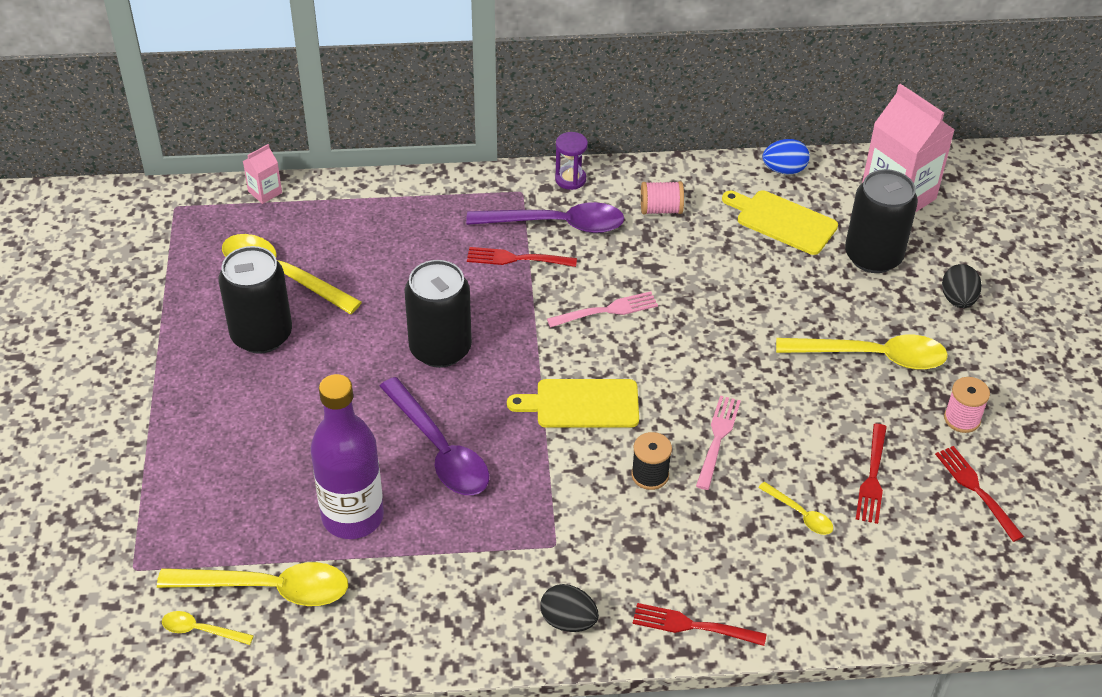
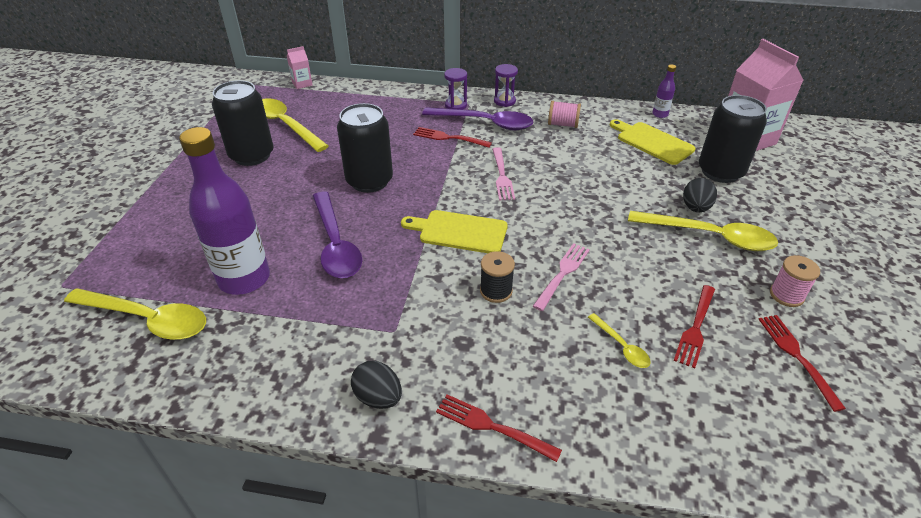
camera: 15 degrees right, 5 degrees down
(201, 630) = (75, 341): yellow spoon -> none
(505, 198) = (456, 105): none -> purple hourglass
(607, 310) = (502, 176): pink fork -> pink fork turned 90 degrees clockwise
(784, 170) = (660, 114): blue egg -> purple bottle
(958, 299) = (789, 209): black egg -> black egg (695, 208)

